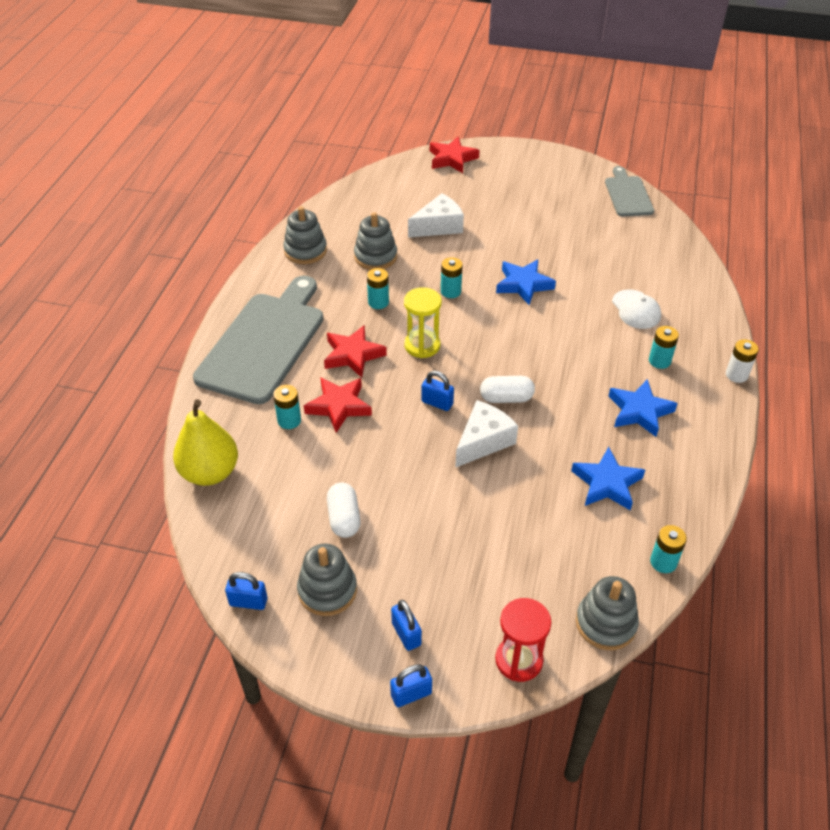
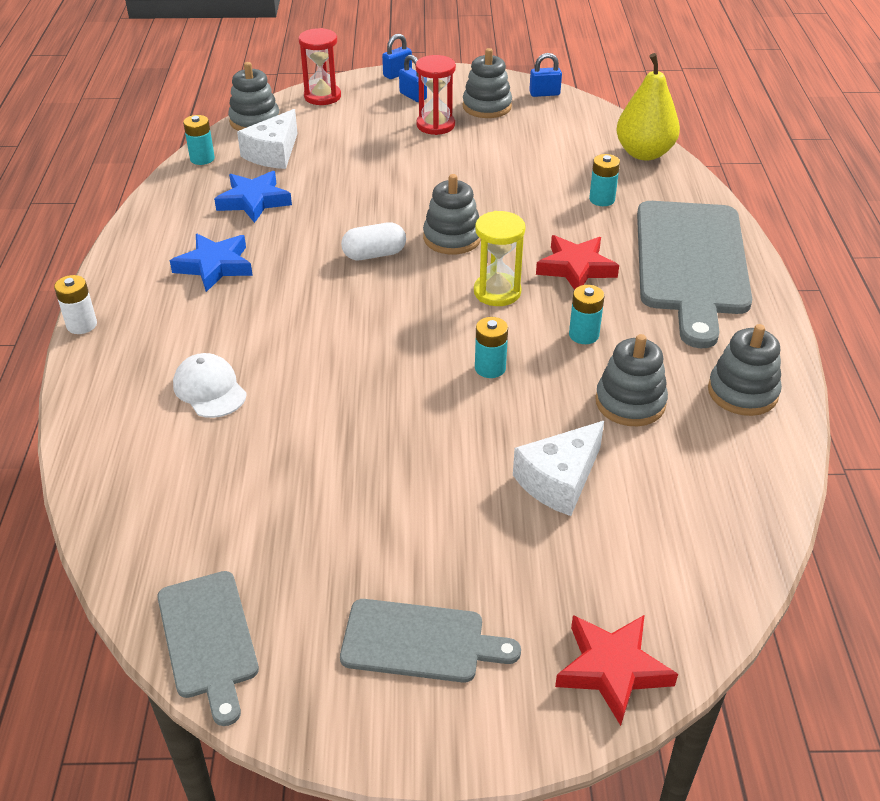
camera: 165 degrees right, 5 degrees down
(339, 406) = (558, 218): red star -> none
(344, 518) = (499, 144): white capsule -> none
(398, 566) = (435, 125): none -> red hourglass
(437, 403) = (452, 238): blue padlock -> grey stacking toy
(483, 441) = (389, 214): white cheese -> white cheese (273, 153)
(523, 285) = (384, 398): blue star -> none
(531, 179) = (420, 641): none -> grey cutting board
(659, 361) = (183, 325): turquoise battery -> none

